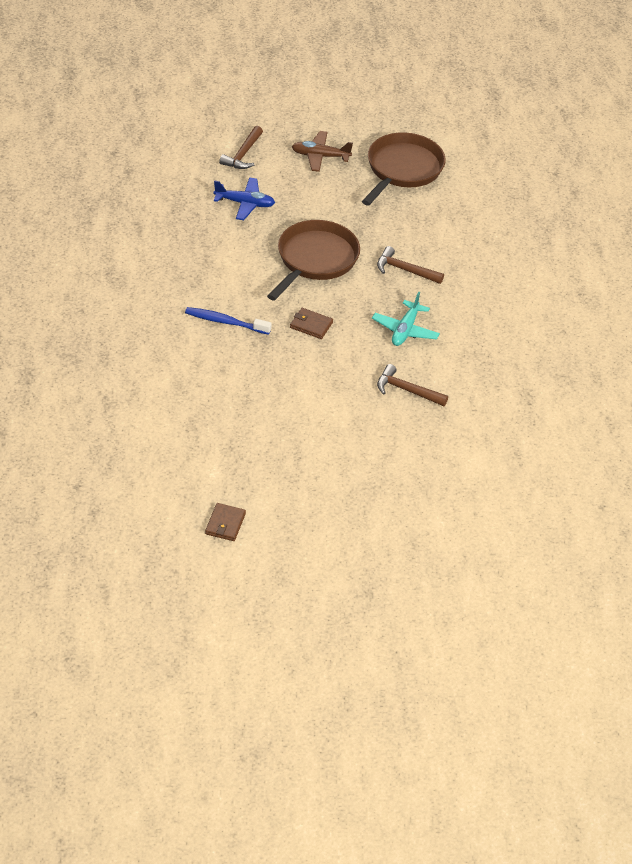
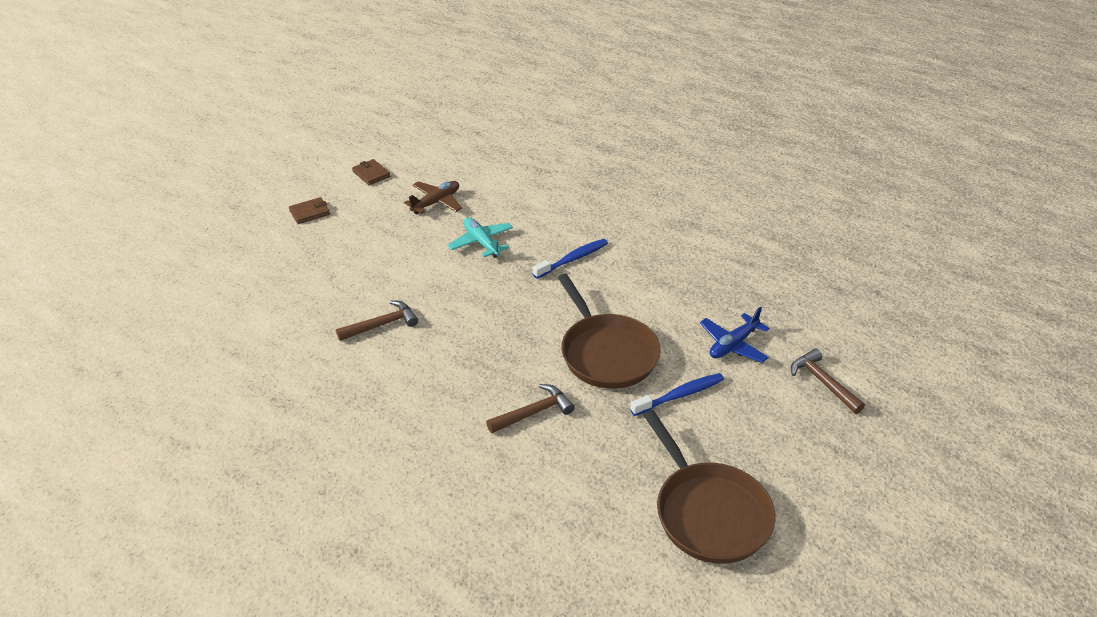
camera: 130 degrees right, 5 degrees down
(311, 325) = (520, 307): brown wallet -> brown wallet (310, 212)
(320, 156) = (782, 446): brown plane -> brown plane (436, 202)
(320, 211) = (680, 395): none -> blue toothbrush
(405, 330) = (452, 365): turquoise plane -> turquoise plane (481, 243)

